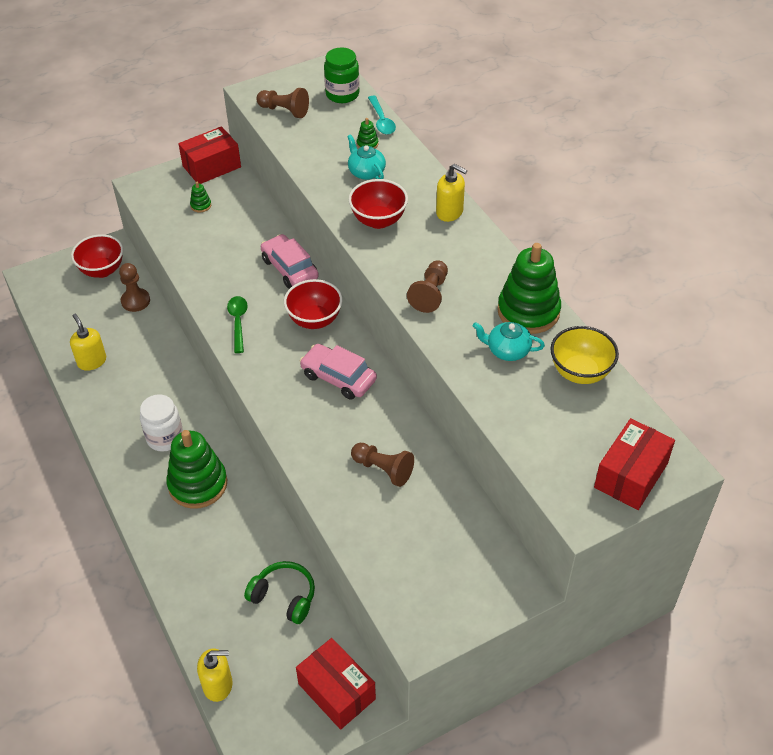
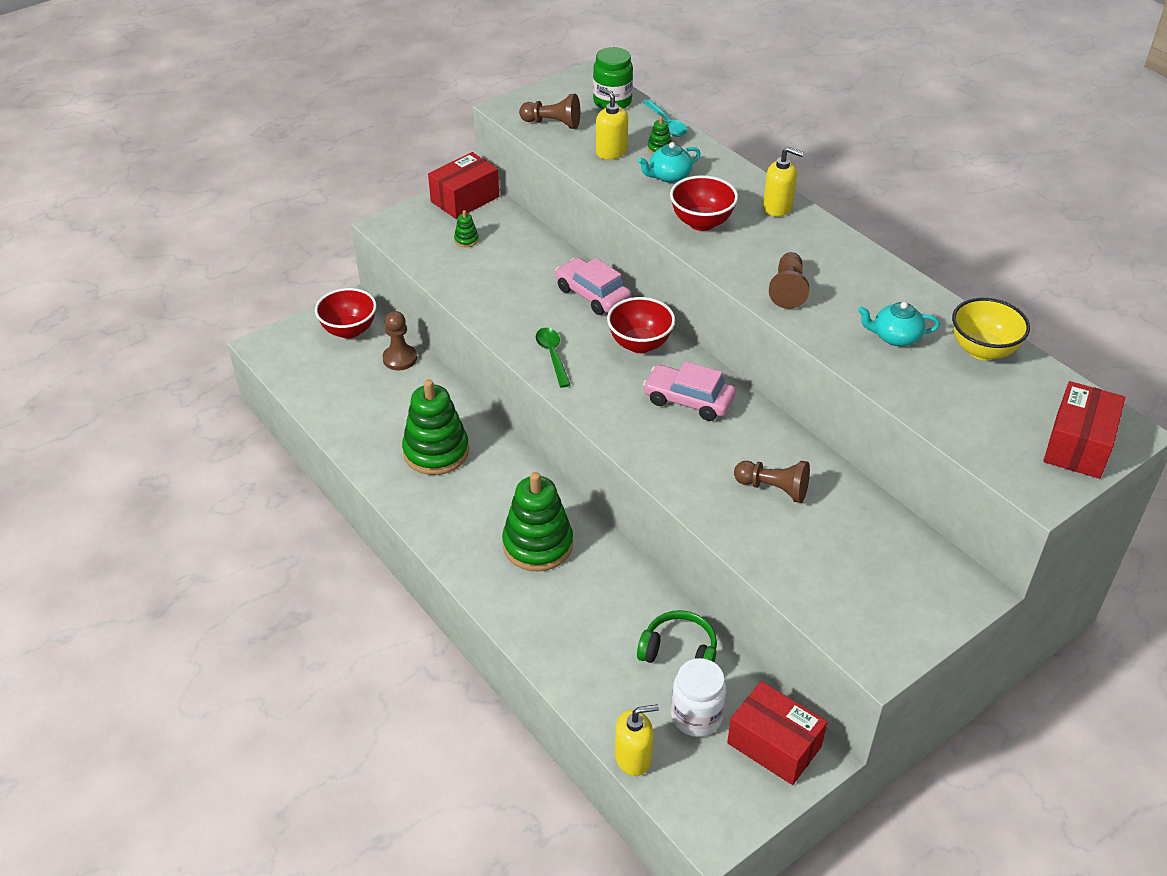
camera: 10 degrees left, 5 degrees down
(92, 361) = (368, 428): yellow soap dispenser -> yellow soap dispenser (611, 152)
(165, 438) = (482, 500): white jar -> white jar (696, 716)
(366, 172) = (669, 176): turquoise teapot -> turquoise teapot turned 75 degrees counterclockwise
(528, 311) = (902, 296): green stacking toy -> green stacking toy (436, 452)

